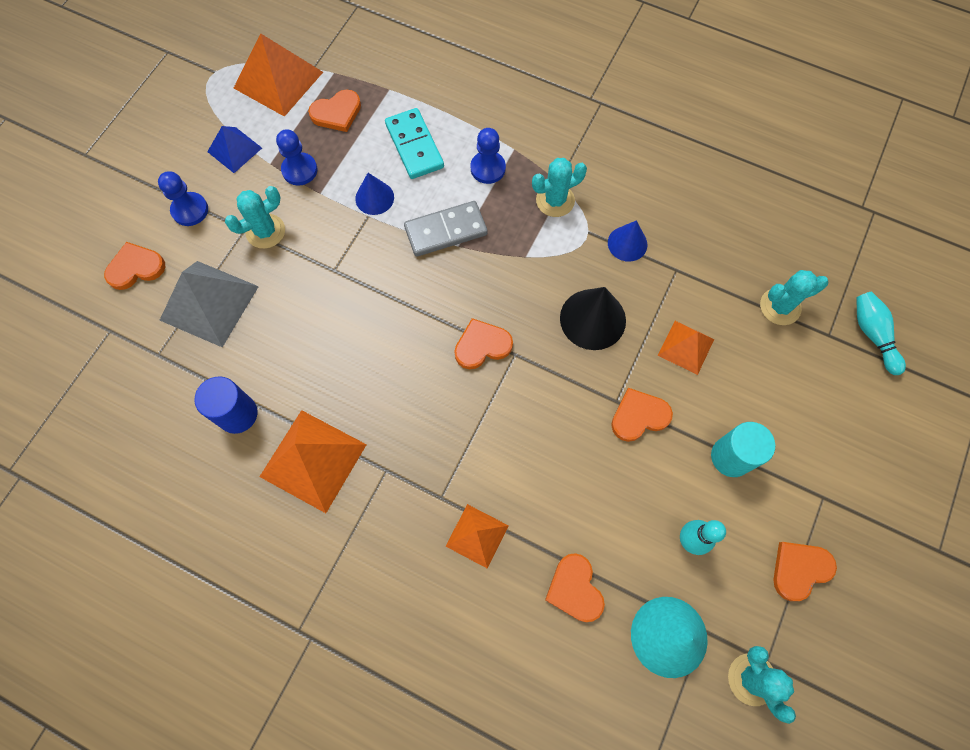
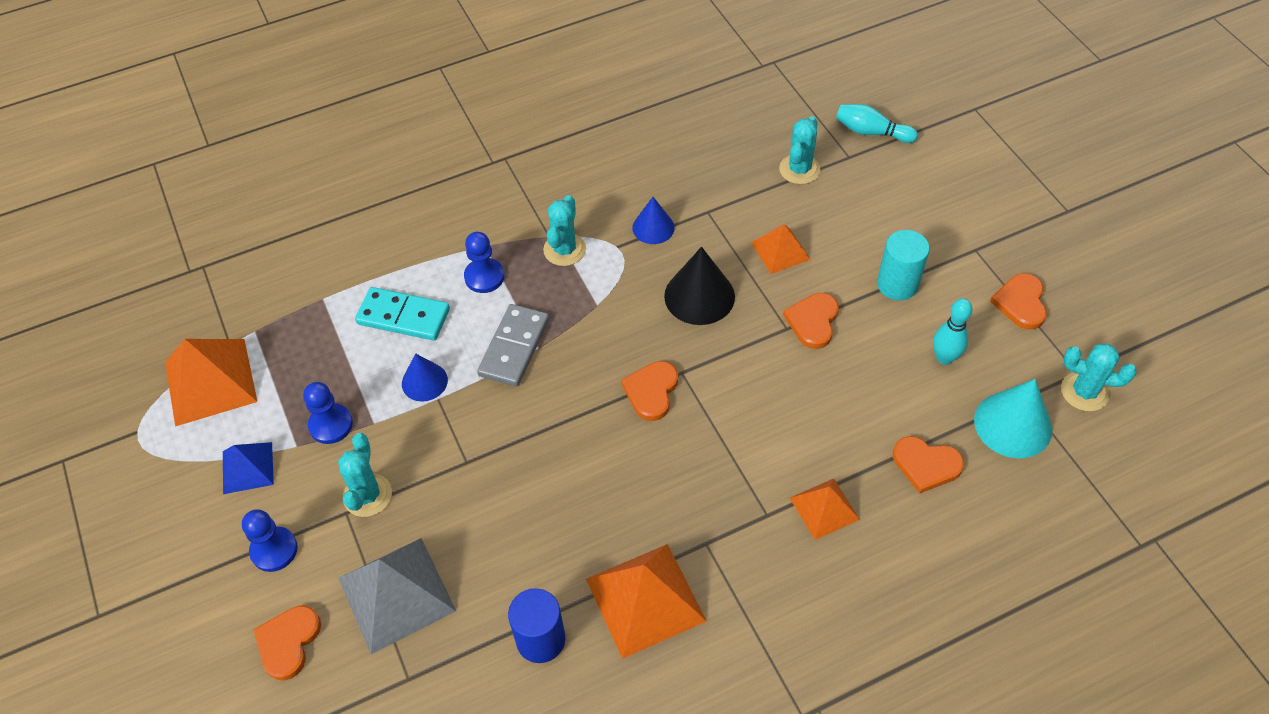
camera: 50 degrees left, 15 degrees down
(337, 113) = (302, 355): orange heart -> none

